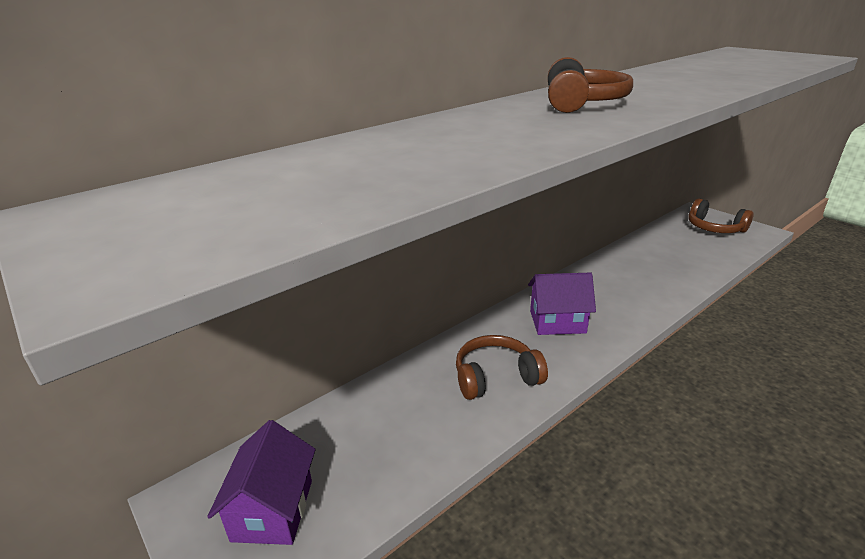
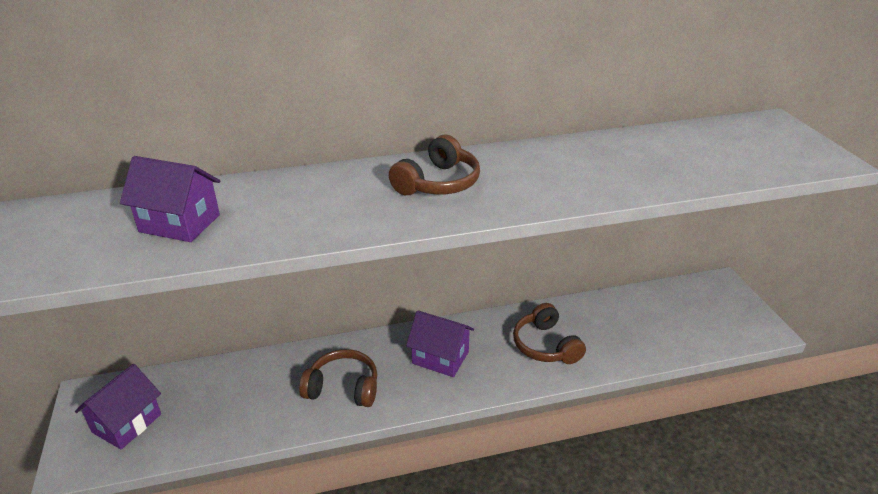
camera: 25 degrees right, 5 degrees up
(361, 169) = (179, 223): none -> purple house
(714, 228) = (715, 309): brown headphones -> brown headphones (545, 345)

